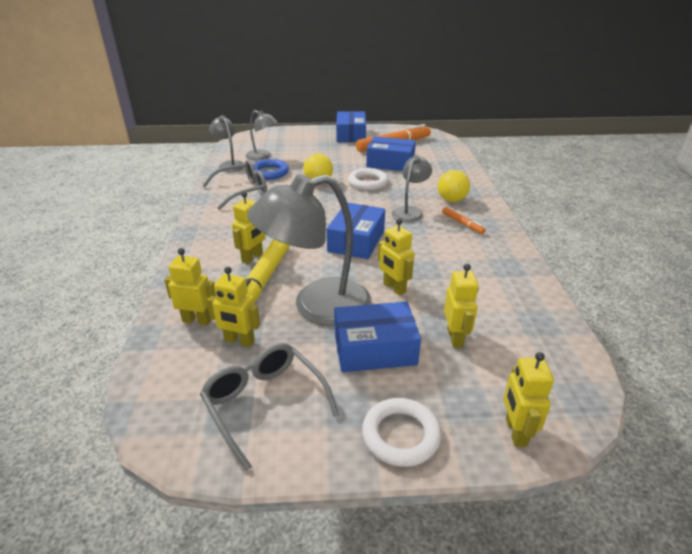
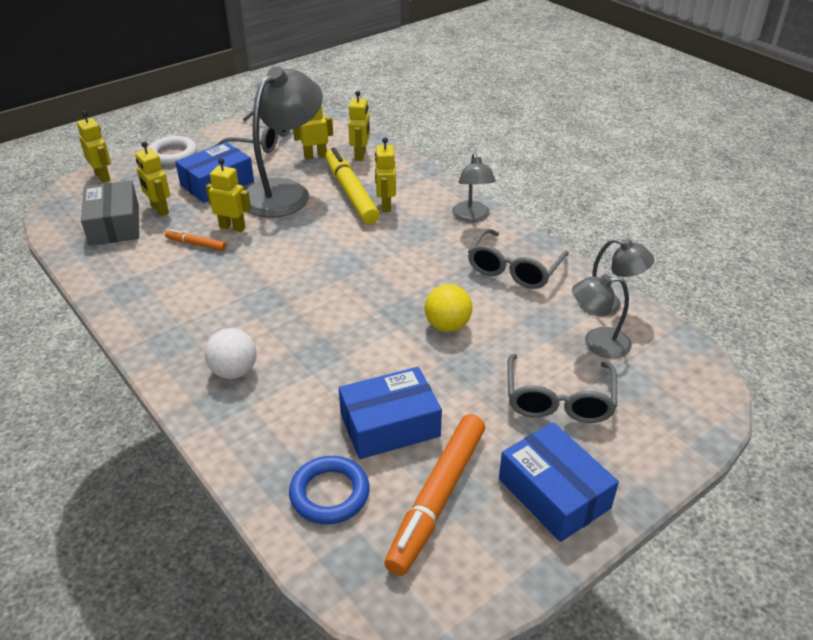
camera: 145 degrees right, 5 degrees up
(197, 320) = (360, 155): yellow robot -> yellow robot turned 60 degrees counterclockwise
(269, 173) = (534, 314): blue ring -> blue ring (329, 493)
(310, 149) = (558, 400): none -> grey glasses
(356, 241) = (307, 258): blue box -> none
(368, 182) = (381, 356): white ring -> none
(410, 211) = (279, 324): grey lamp -> grey lamp (472, 217)
(451, 200) = (234, 371): yellow ball -> white ball
(462, 223) = (200, 331): orange marker -> orange marker (196, 244)
(509, 338) = (114, 225): none -> grey box

